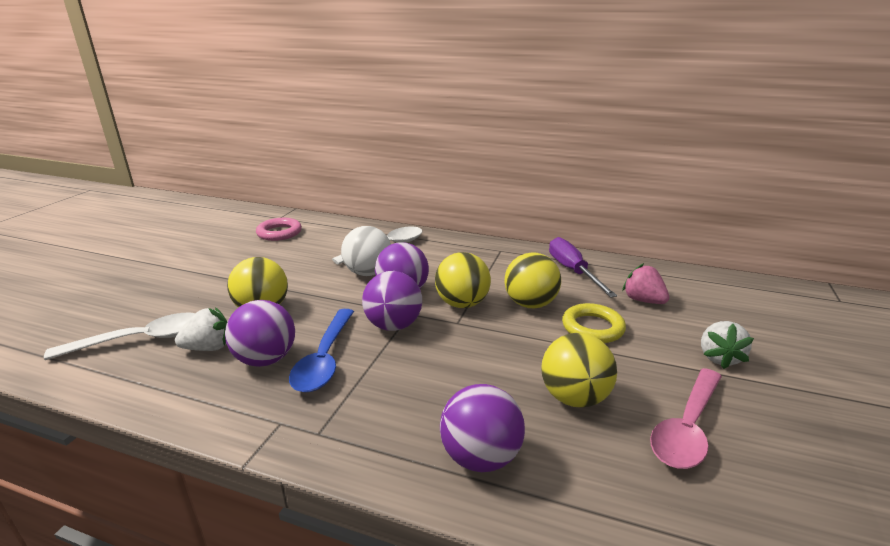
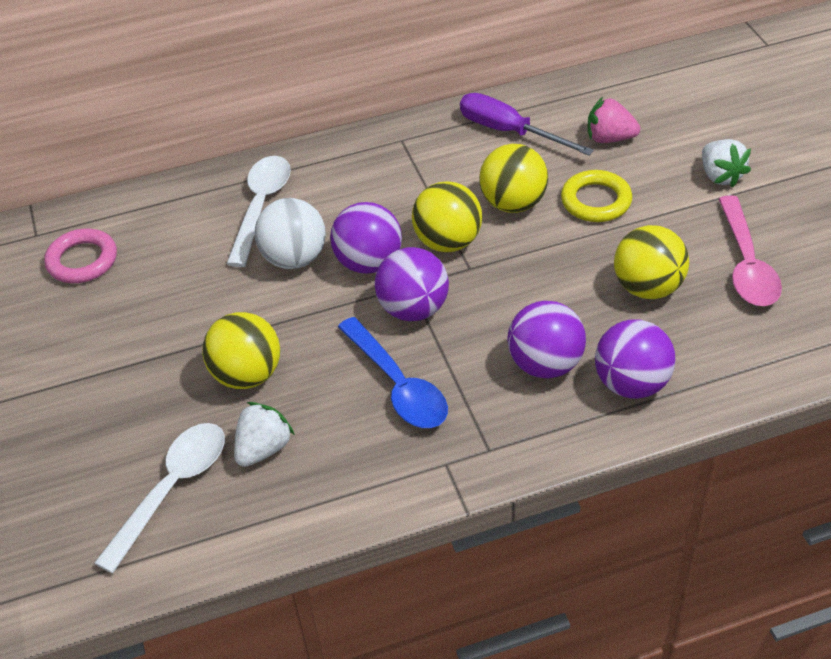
camera: 35 degrees left, 20 degrees up
(266, 359) = (342, 422): purple ball -> purple ball (545, 364)

